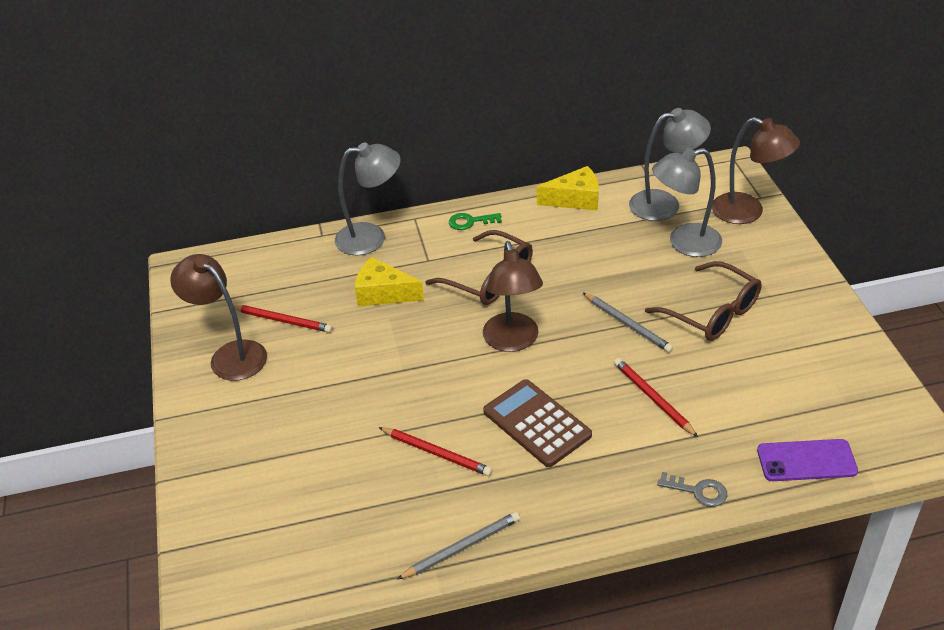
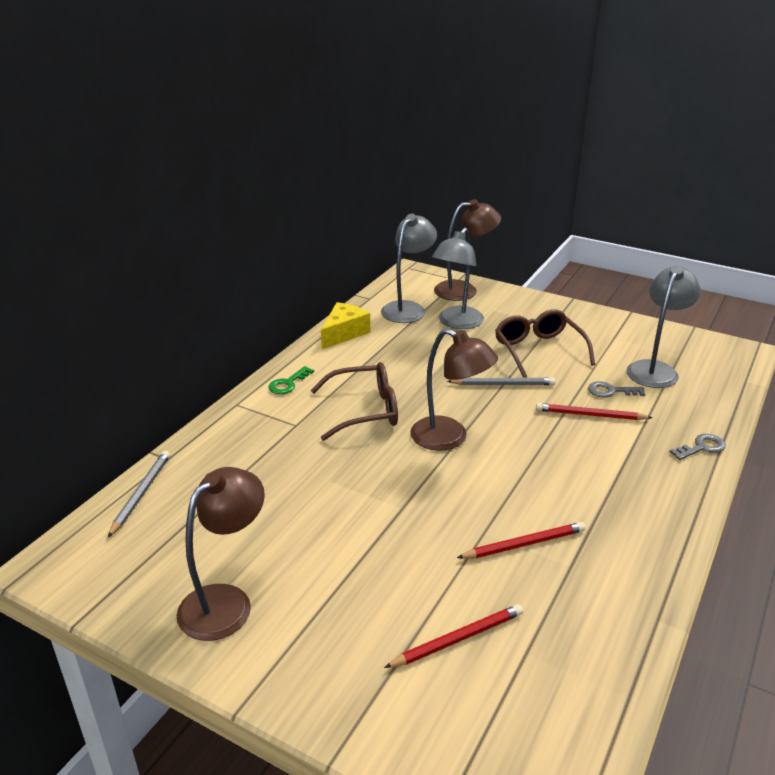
camera: 50 degrees left, 10 degrees down
(230, 355) = (226, 602): brown lamp -> brown lamp turned 135 degrees clockwise
(282, 320) = (235, 541): red pencil -> red pencil (457, 639)
(371, 237) = (219, 436): grey lamp -> grey lamp (655, 369)
(383, 293) = (296, 467): yellow cheese -> none
(461, 547) = (648, 591): grey pencil -> grey pencil (141, 494)
(537, 423) = (553, 476): brown calculator -> none
(709, 391) = (610, 391): none -> grey key
(712, 313) = (538, 350): brown glasses -> brown glasses turned 105 degrees counterclockwise
(806, 461) = (716, 394): purple phone -> none

